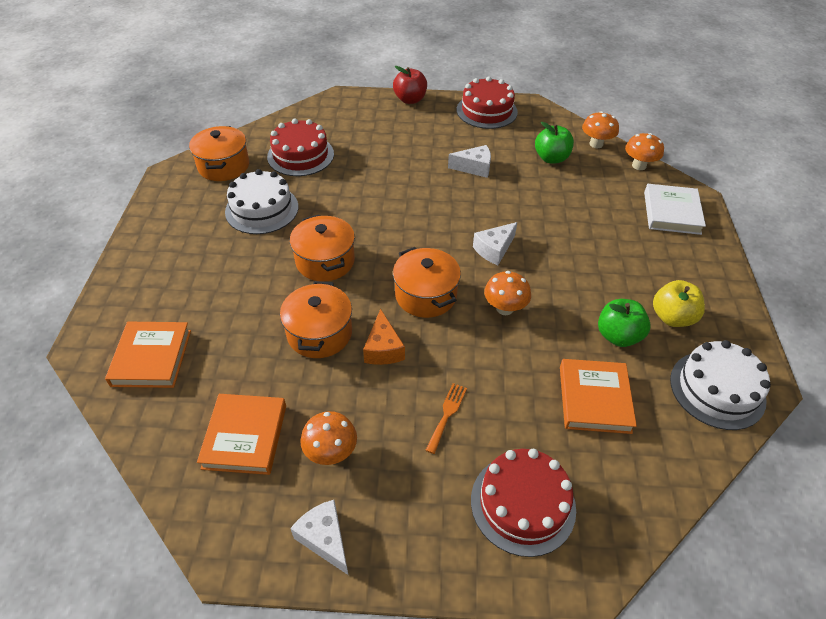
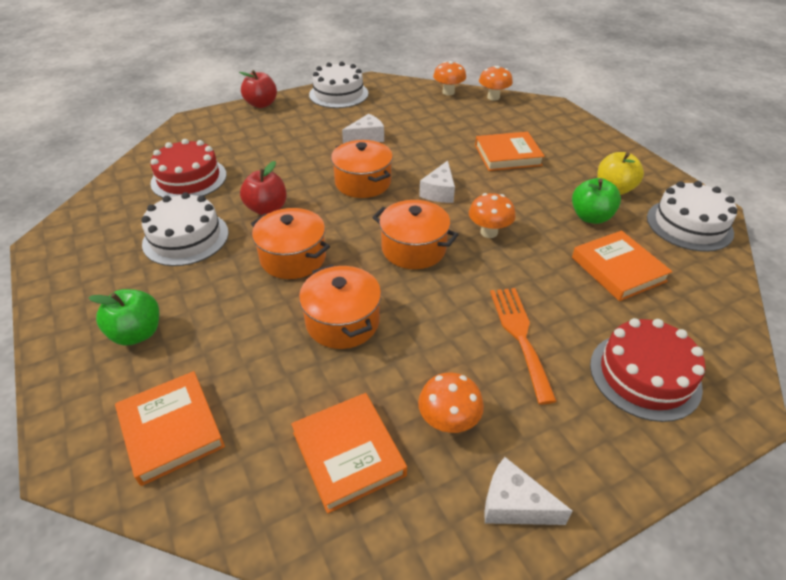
camera: 30 degrees left, 5 degrees down
(223, 166) = (108, 214): orange pot -> orange pot (363, 183)
(338, 207) = (267, 209): none -> red apple
(383, 349) = (415, 308): orange cheese -> none
(447, 414) = (520, 336): orange fork -> orange fork, size x1.68
(486, 111) = (338, 94): red cake -> white cake
(551, 158) = (423, 112): green apple -> green apple (137, 333)
(594, 237) = (507, 155): none -> orange book
(671, 213) = (546, 120): white book -> none

